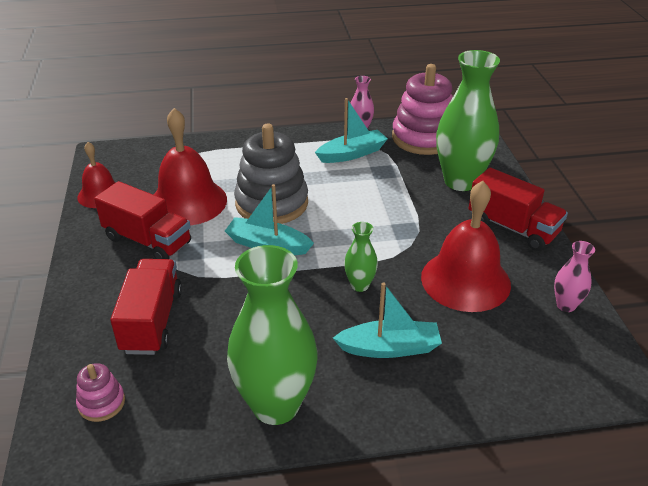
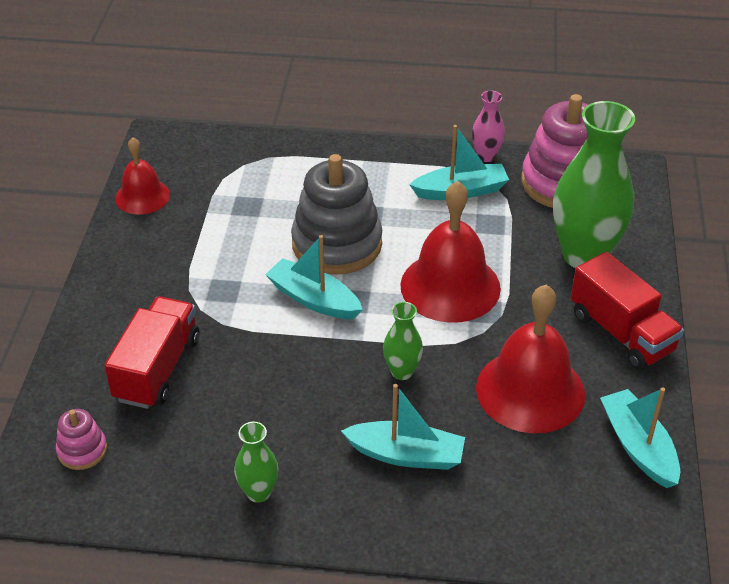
camera: 15 degrees right, 5 degrees up
(148, 240) = (179, 268): red truck -> none
(188, 202) = (239, 224): red bell -> red bell (450, 286)
(275, 405) = (258, 492): green vase -> green vase, size x0.46
(566, 305) = (638, 446): pink vase -> turquoise boat

